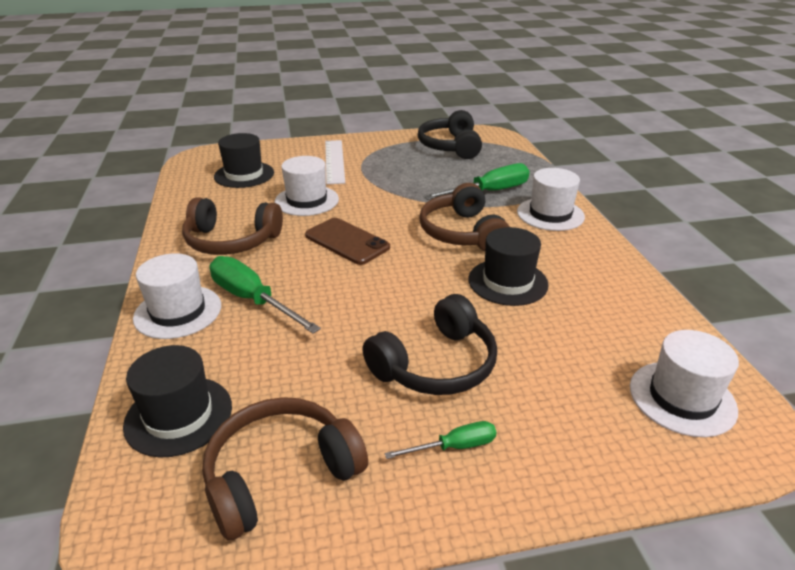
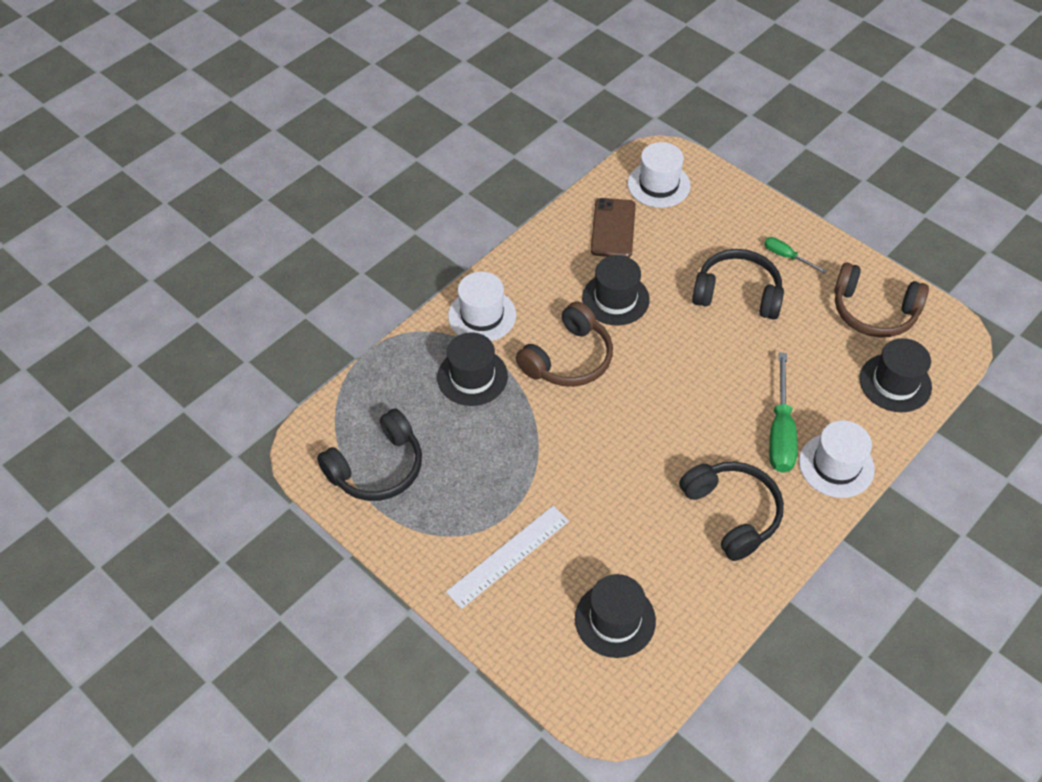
camera: 125 degrees left, 20 degrees up
(231, 241) = (732, 513): brown headphones -> black headphones
(306, 200) = (615, 512): white hat -> none
(347, 241) = (654, 428): brown phone -> brown phone (613, 228)
(489, 192) = (472, 377): green screwdriver -> black hat

